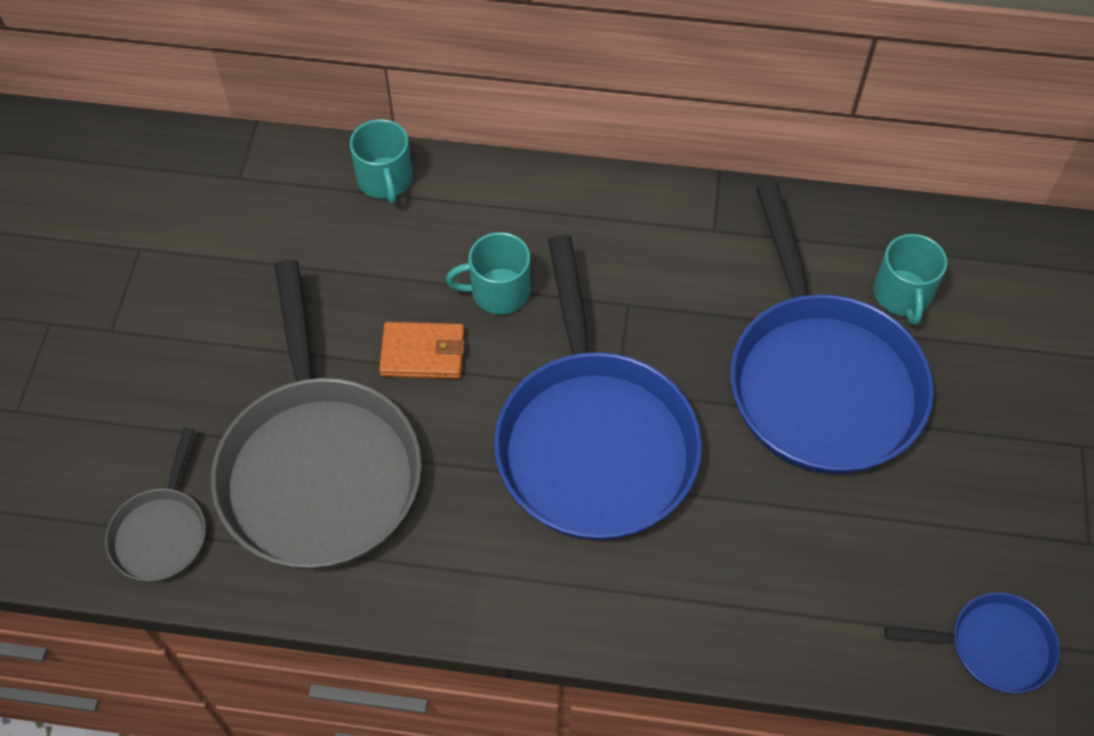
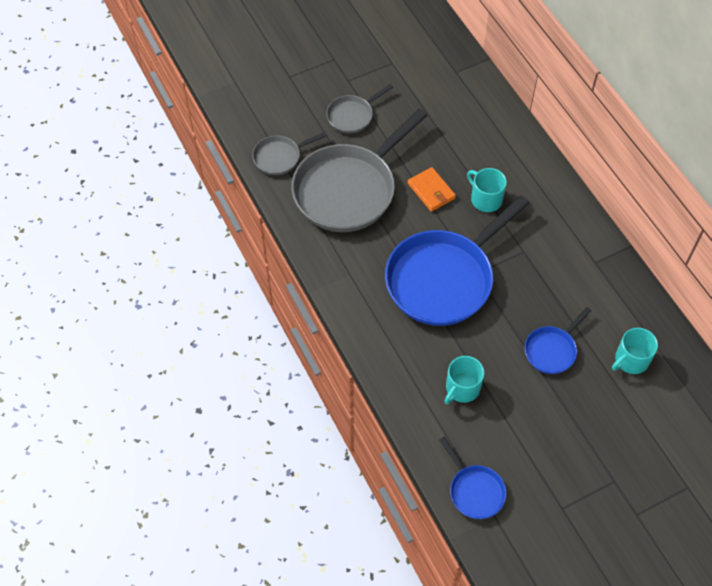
camera: 55 degrees right, 0 degrees up
(183, 369) = (352, 115): none -> grey pan
(385, 180) = (503, 122): turquoise mug -> turquoise mug (462, 388)
(820, 380) = (552, 350): blue pan -> blue pan, size x0.47

